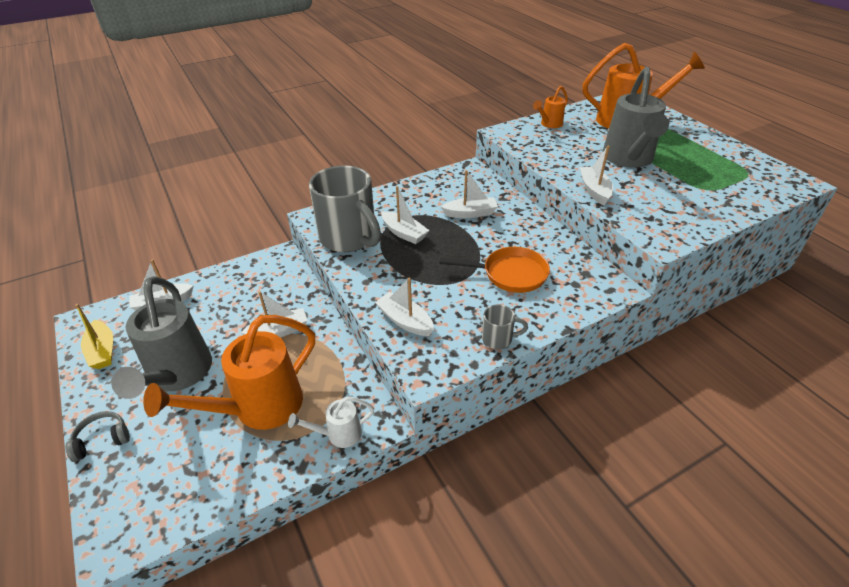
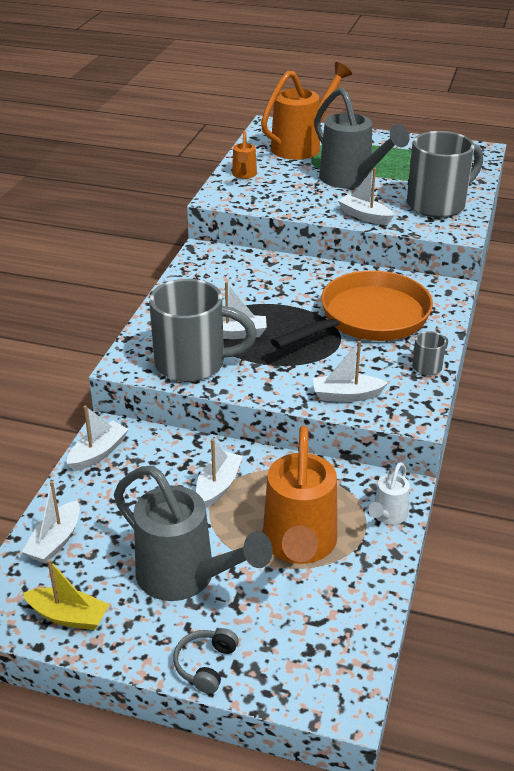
camera: 45 degrees left, 5 degrees down
(470, 213) = (264, 289): white boat -> white boat (98, 453)
(510, 274) = (368, 318): orange pan -> orange pan, size x1.66
(677, 209) = (438, 204): none -> grey mug

